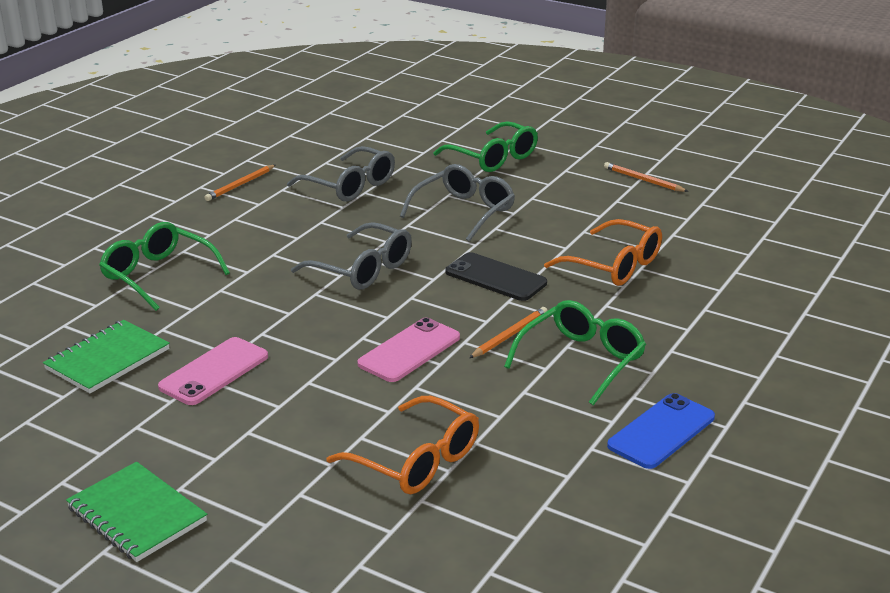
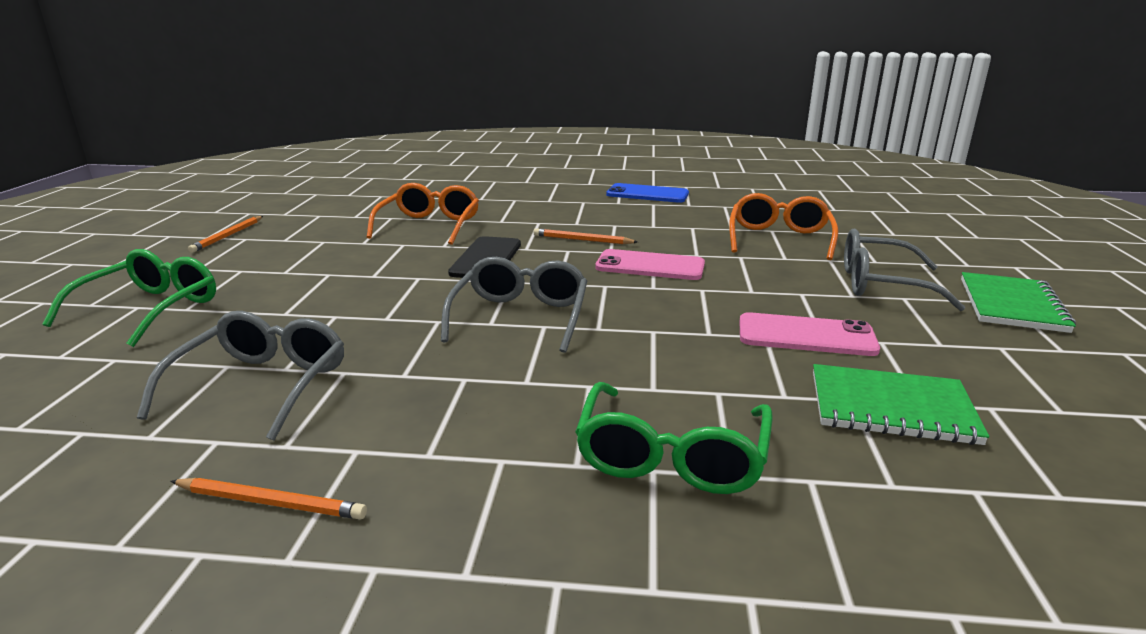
camera: 115 degrees left, 5 degrees down
(464, 211) = (335, 296): grey glasses -> grey glasses (880, 284)
(582, 360) = (591, 218): green glasses -> none

